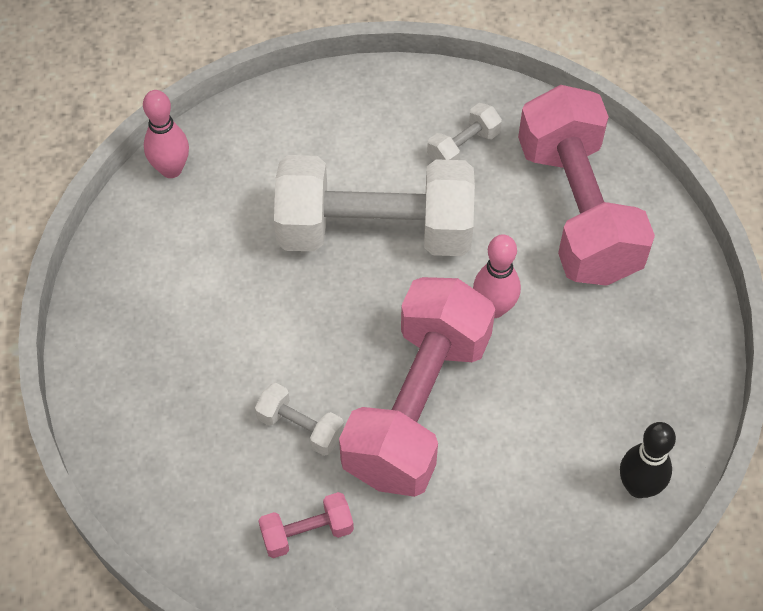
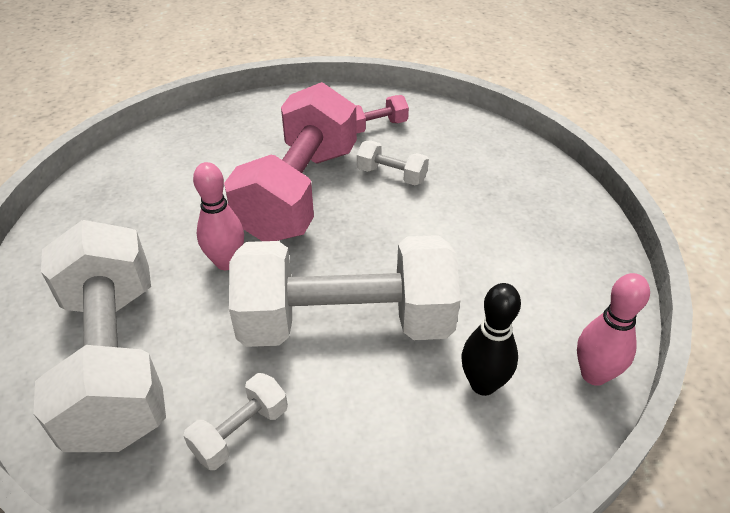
camera: 175 degrees right, 15 degrees down
(578, 210) = (115, 361): pink dumbbell -> white dumbbell
(638, 487) = (134, 159): black bowling pin -> black bowling pin (483, 384)

